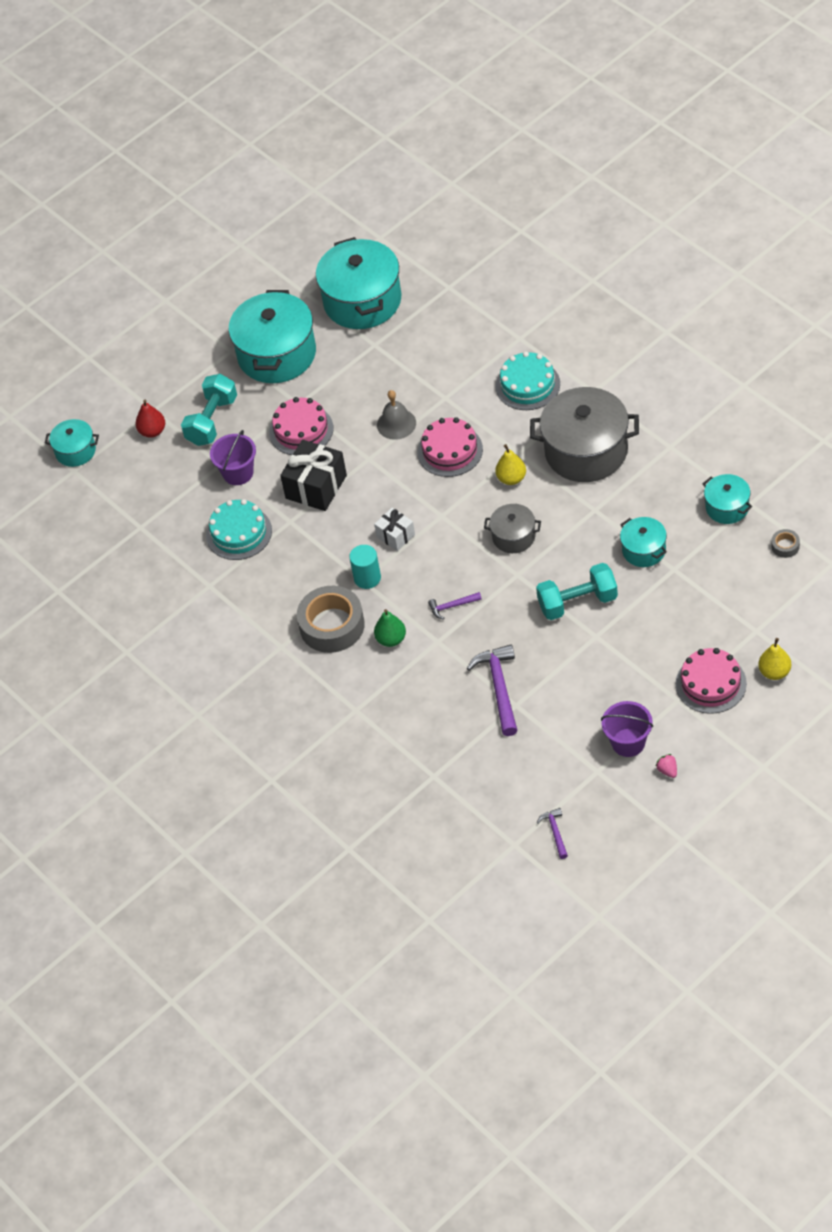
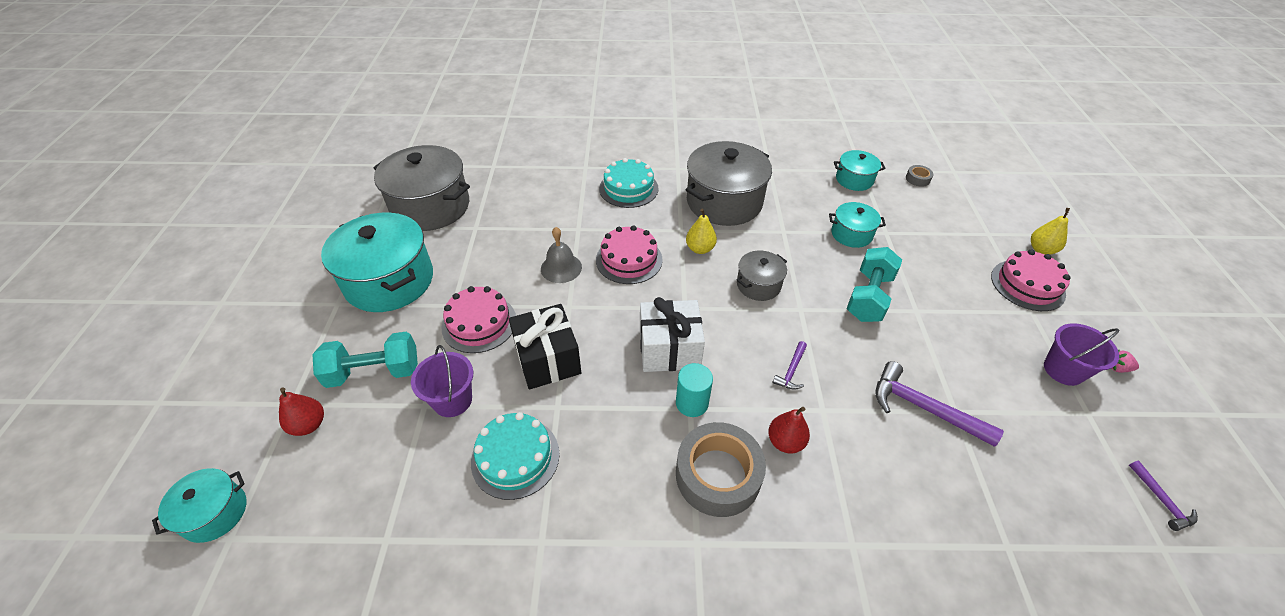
camera: 55 degrees left, 5 degrees down
(212, 421) = (374, 372): turquoise dumbbell -> turquoise dumbbell turned 75 degrees counterclockwise
(362, 301) = (430, 206): turquoise pot -> grey pot
(391, 639) = (785, 442): green pear -> red pear
(395, 536) = (669, 349): white gift -> white gift, size x1.74
(555, 832) = (1161, 500): purple hammer -> purple hammer turned 135 degrees counterclockwise

